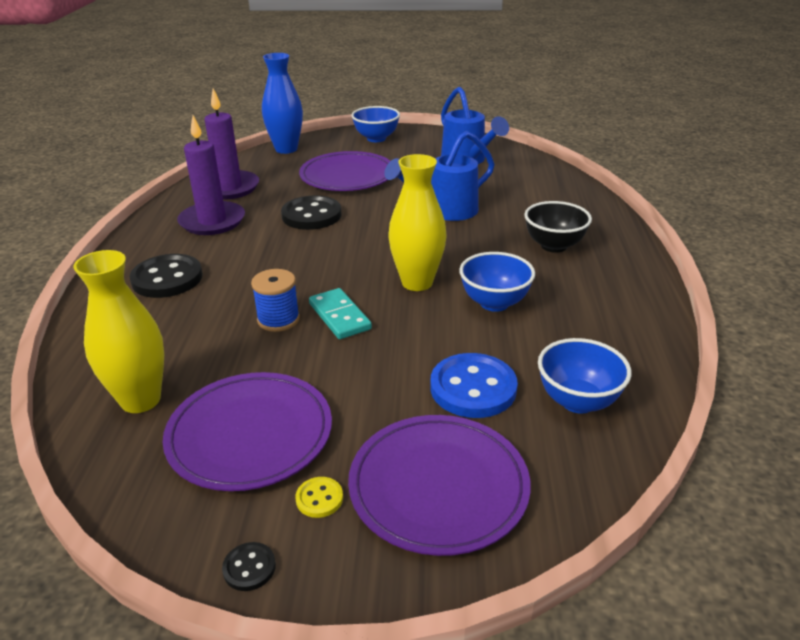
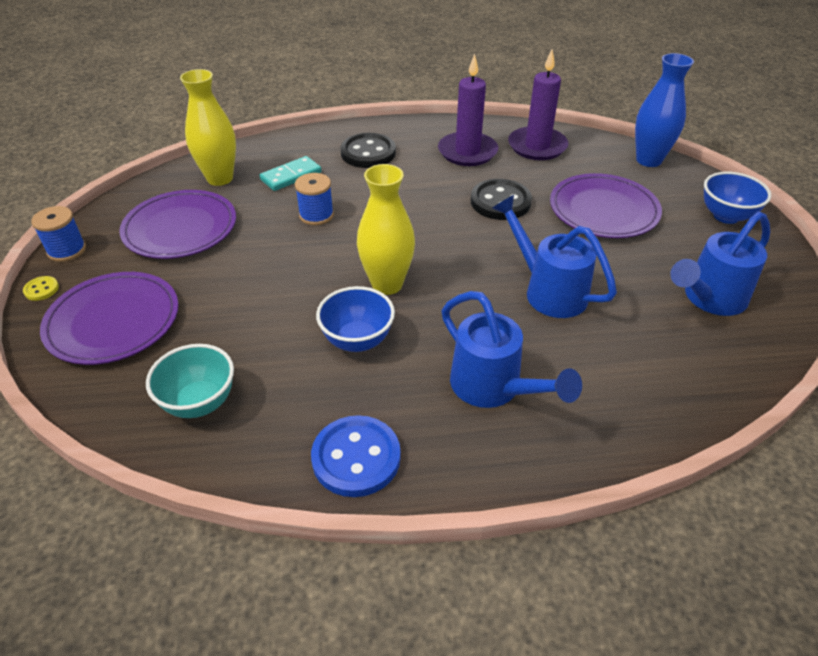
camera: 80 degrees right, 10 degrees up
(249, 568) = (67, 250): black button -> blue spool
(319, 498) = (114, 268): yellow button -> yellow button (41, 289)
(340, 316) = (324, 245): turquoise domino -> turquoise domino (291, 176)
(473, 388) = (222, 333): blue button -> blue button (356, 458)
(554, 246) = (493, 388): black bowl -> blue watering can
(577, 401) = (200, 402): blue bowl -> turquoise bowl

